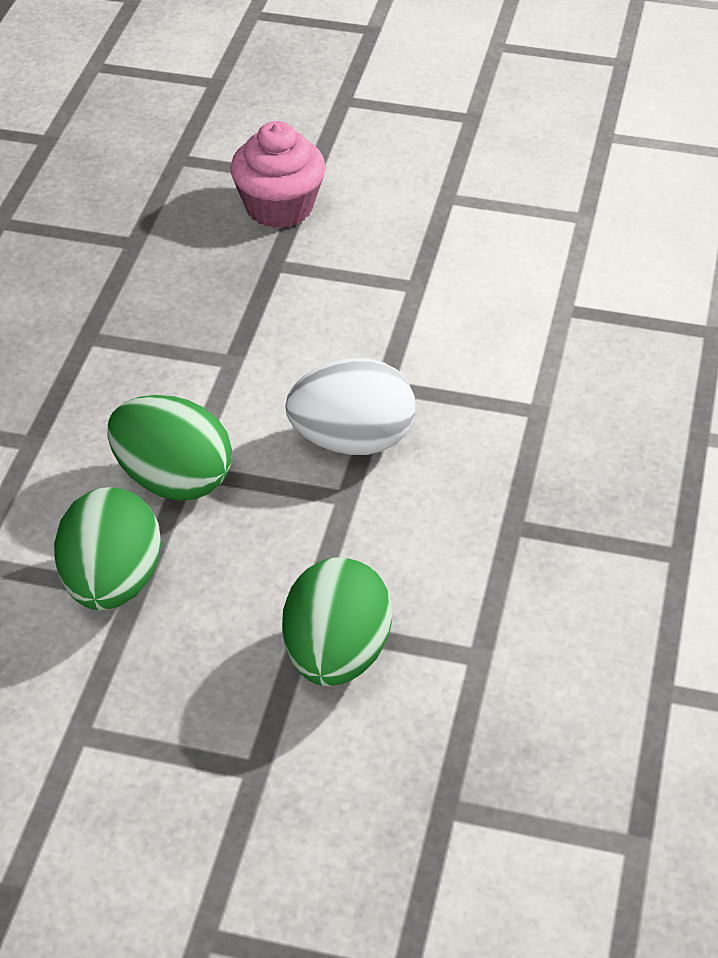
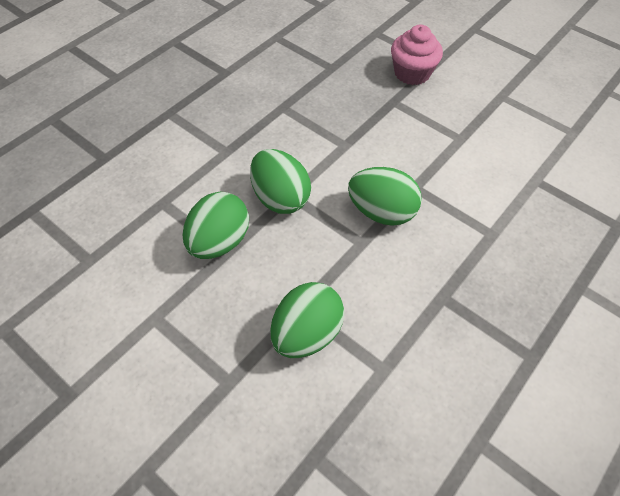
camera: 25 degrees right, 10 degrees up
(352, 441) = (381, 212): white egg -> green egg

